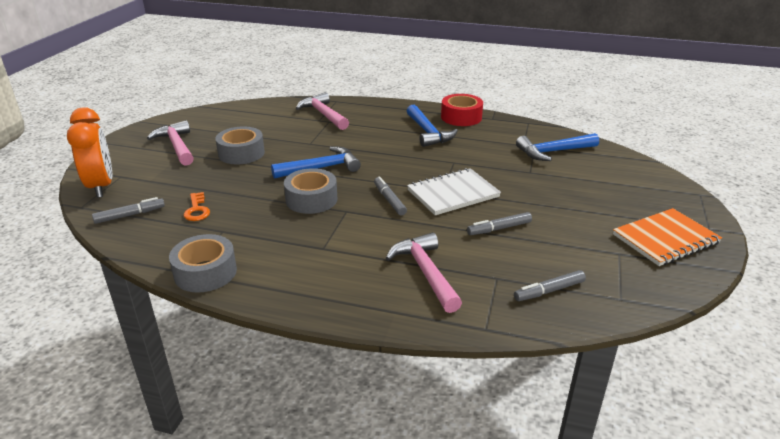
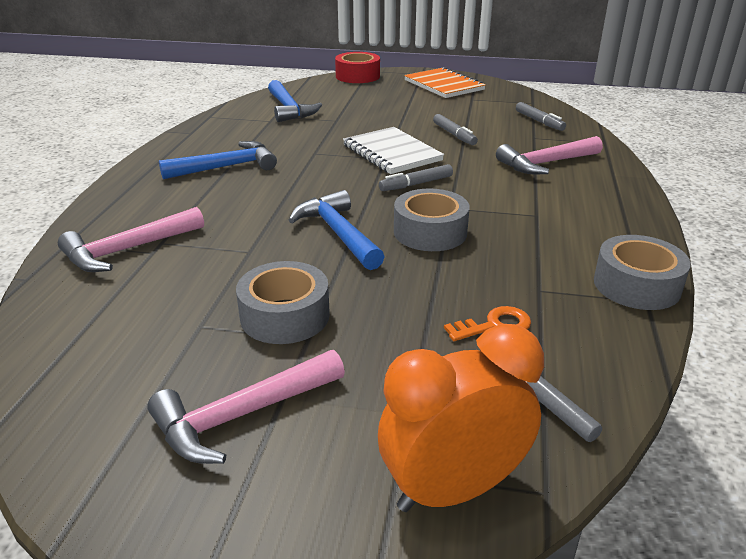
camera: 95 degrees left, 0 degrees up
(461, 117) = (180, 148): red tape -> red tape (357, 76)

